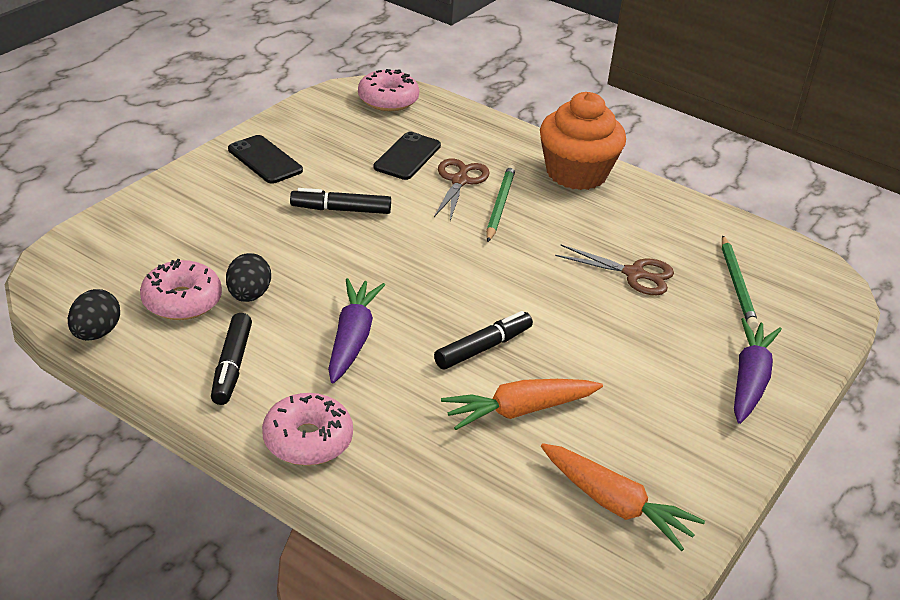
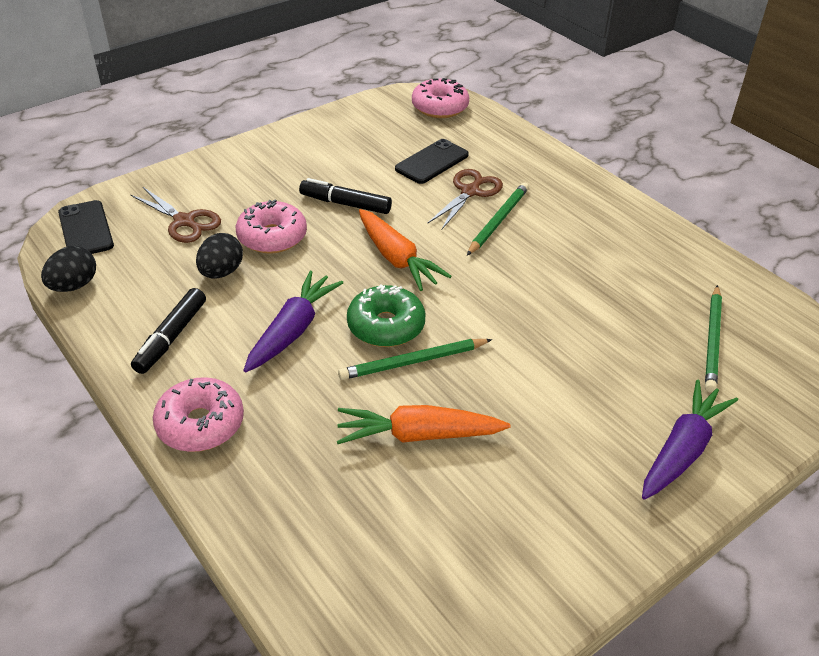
camera: 20 degrees right, 5 degrees up
(182, 301) = (161, 268): pink donut -> pink donut (272, 237)
(265, 160) = (301, 149): black phone -> black phone (85, 229)
(441, 320) = (386, 326): none -> green donut
(483, 348) = (413, 362): black marker -> green pencil
(576, 173) = (590, 199): orange cupcake -> none
(615, 505) = (470, 561): orange carrot -> orange carrot (396, 258)
(634, 274) = (604, 311): brown scissors -> brown scissors (185, 221)

